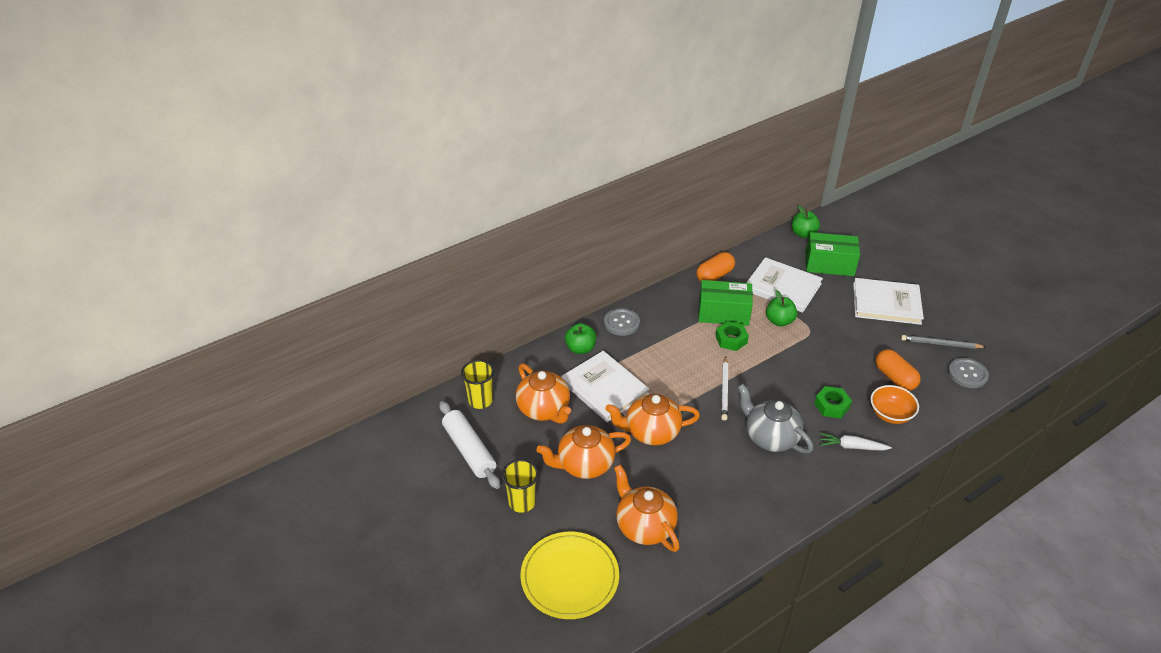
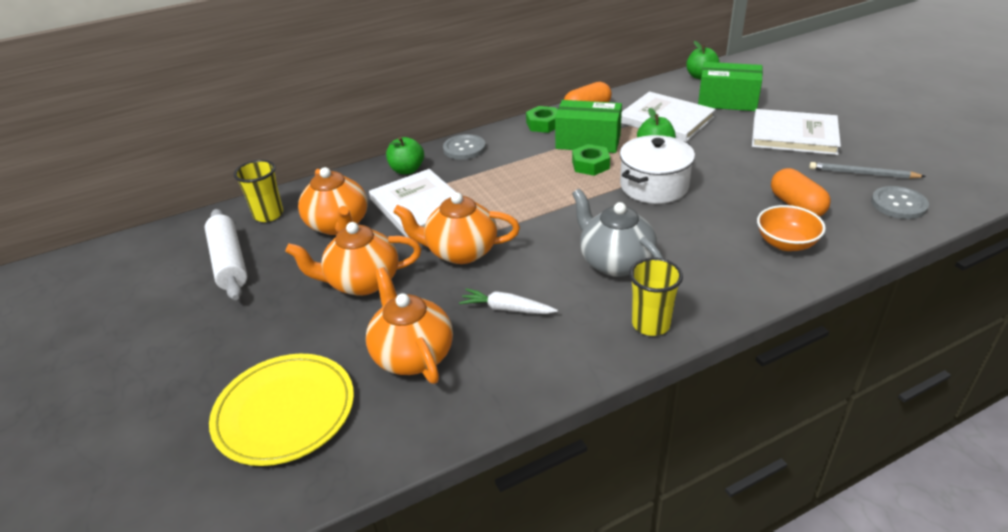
camera: 10 degrees right, 5 degrees down
(522, 502) = (265, 319): yellow cup -> yellow cup (651, 324)
(724, 390) = (568, 212): white pencil -> none
(785, 361) = (654, 186): none -> white pot
(831, 406) = (706, 232): green nut -> green nut (543, 124)
(852, 447) = (726, 276): white carrot -> white carrot (507, 309)

